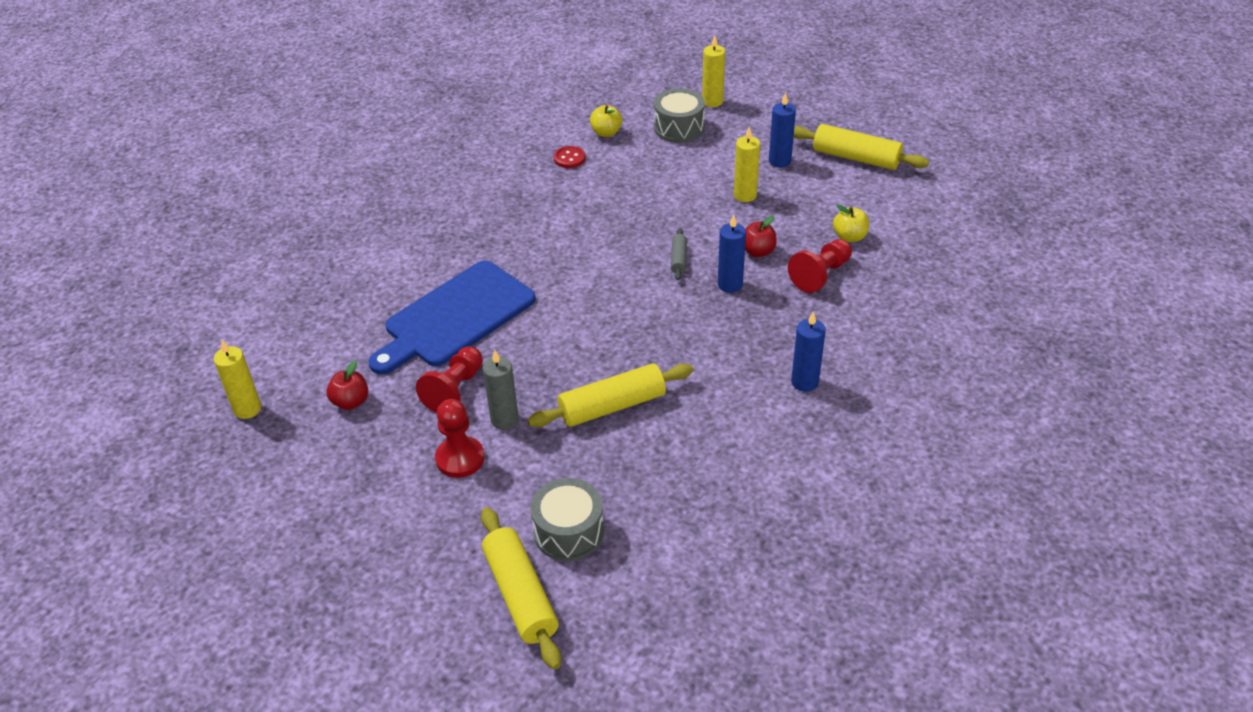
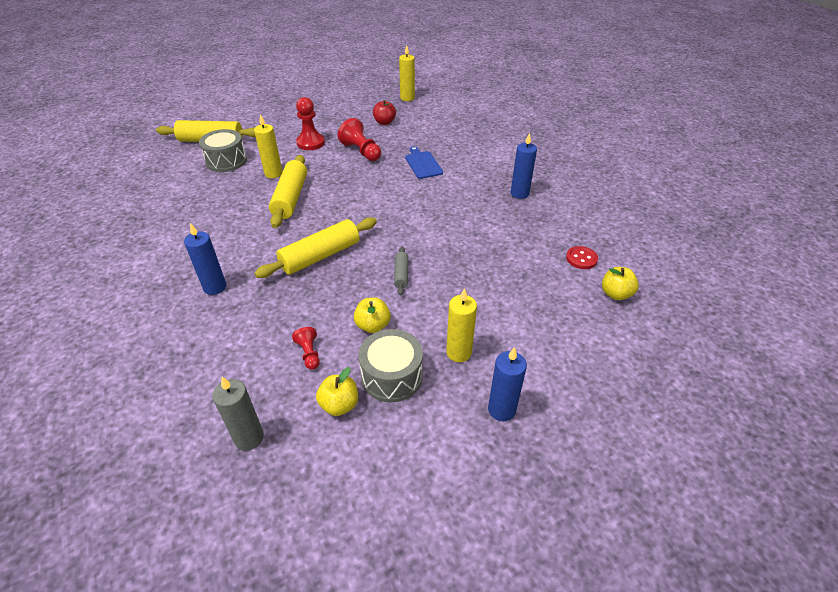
camera: 115 degrees right, 0 degrees up
(455, 317) = (423, 164): blue cutting board -> blue cutting board, size x0.47
(504, 419) = (322, 161): grey candle -> grey candle (249, 438)
(678, 259) = (401, 274): grey rolling pin -> grey rolling pin turned 60 degrees clockwise
(679, 128) = (604, 350): grey drum -> grey drum (392, 376)
(712, 101) = (652, 402): yellow candle -> yellow candle (273, 173)
(730, 284) = (348, 291): blue candle -> blue candle (519, 193)
(758, 251) = (373, 325): red apple -> yellow apple
(820, 275) = (309, 353): red pawn -> red pawn, size x0.57
(856, 158) = (468, 494): yellow rolling pin -> yellow rolling pin (320, 256)

